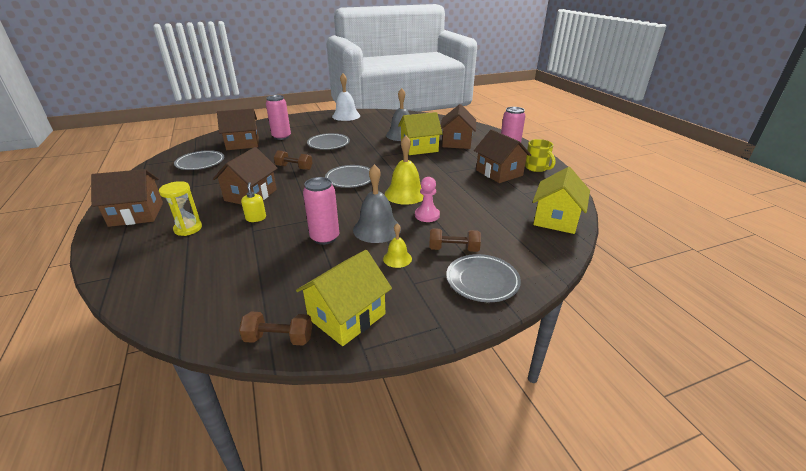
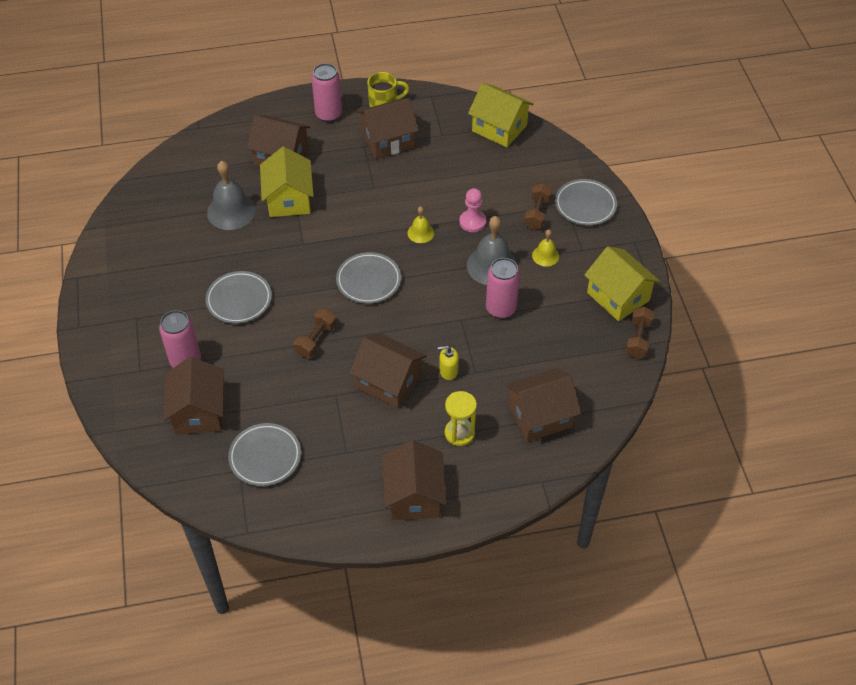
camera: 80 degrees left, 20 degrees up
(189, 270) = (540, 416): none -> brown house
(346, 116) = (111, 272): white bell -> none
(405, 194) = (420, 233): yellow bell -> yellow bell, size x0.54

